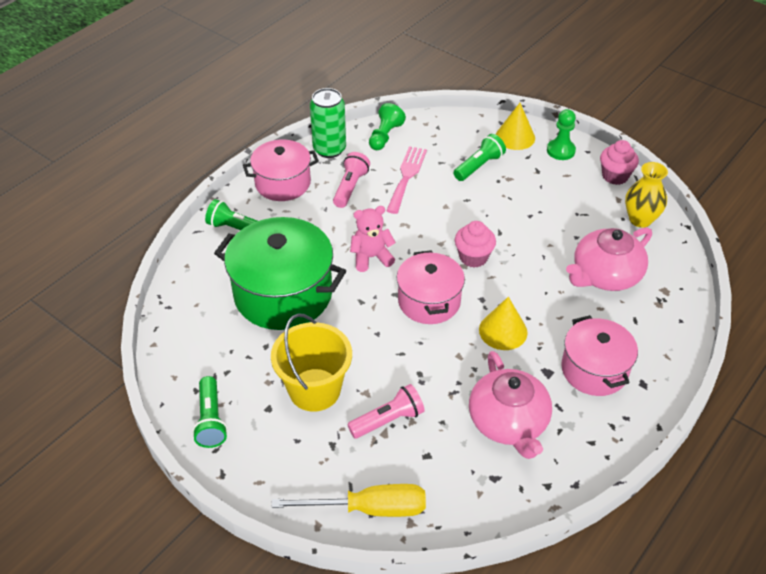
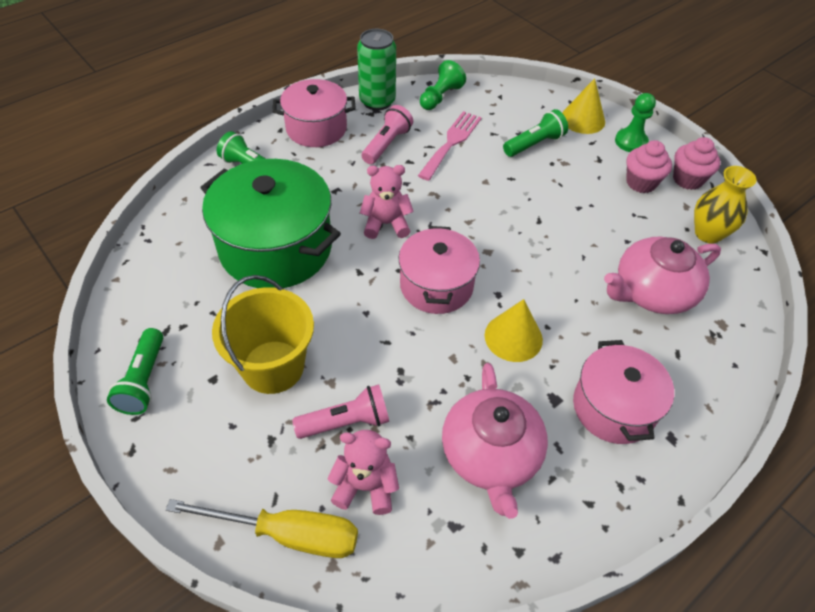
camera: 10 degrees right, 5 degrees up
(418, 464) = (365, 486): none -> pink teddy bear
(473, 257) = (501, 244): pink cupcake -> pink cupcake (641, 183)

